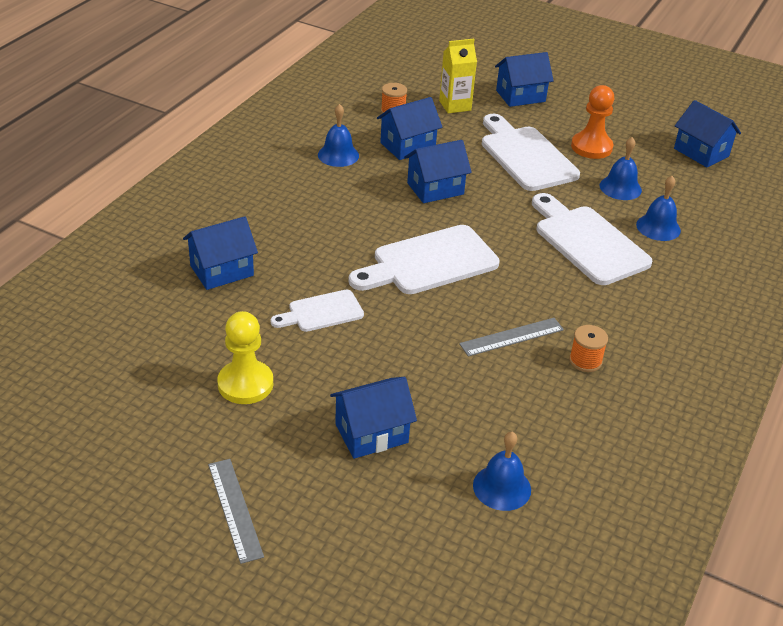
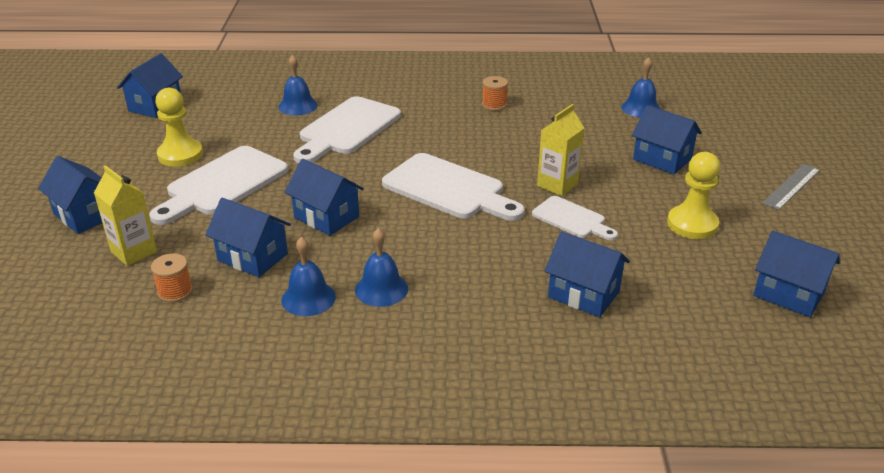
camera: 115 degrees left, 5 degrees down
(104, 383) = (788, 294): none -> blue house
(383, 330) = (557, 185): none -> yellow carton
(511, 337) = (501, 134): grey ruler -> none
(591, 147) = (180, 155): orange pawn -> yellow pawn
(620, 188) = (247, 130): blue bell -> blue bell (381, 289)

